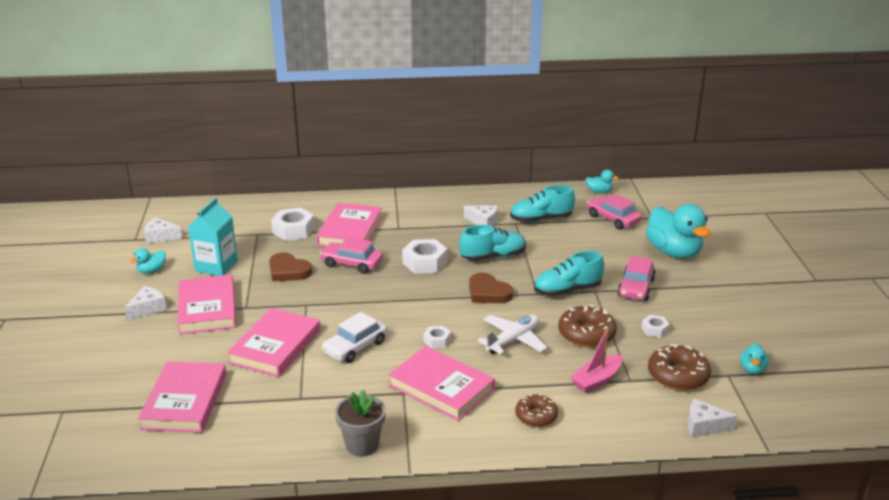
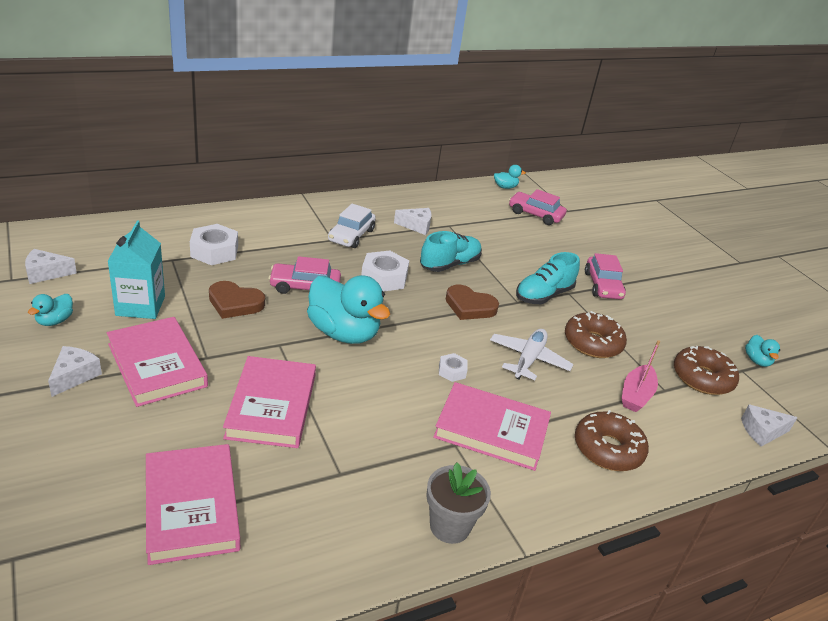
camera: 25 degrees left, 5 degrees up
(350, 230) = (280, 247): pink book -> none
(355, 347) = (367, 393): white car -> white car (351, 235)
(536, 416) = (608, 449): brown donut -> brown donut, size x1.52
(541, 219) = (470, 219): turquoise shoe -> none
(654, 330) = (649, 329): white nut -> none
(674, 252) = (610, 245): turquoise duck -> turquoise duck (344, 333)

